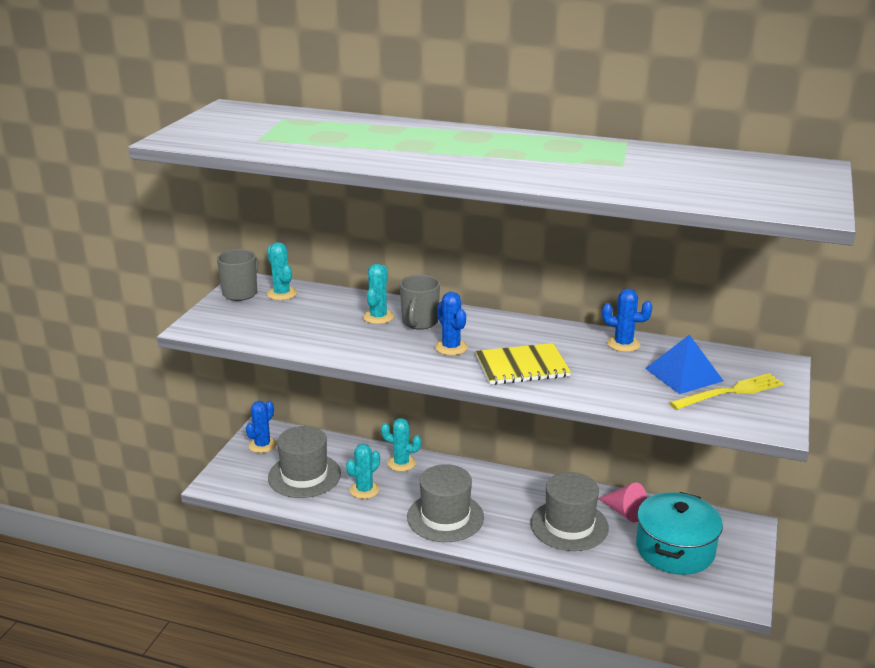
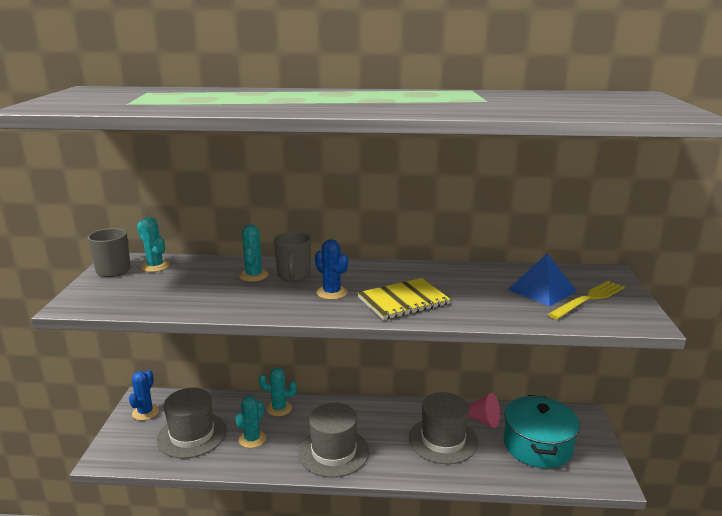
camera: 15 degrees left, 5 degrees down
(623, 344) = (477, 272): blue cactus -> none

